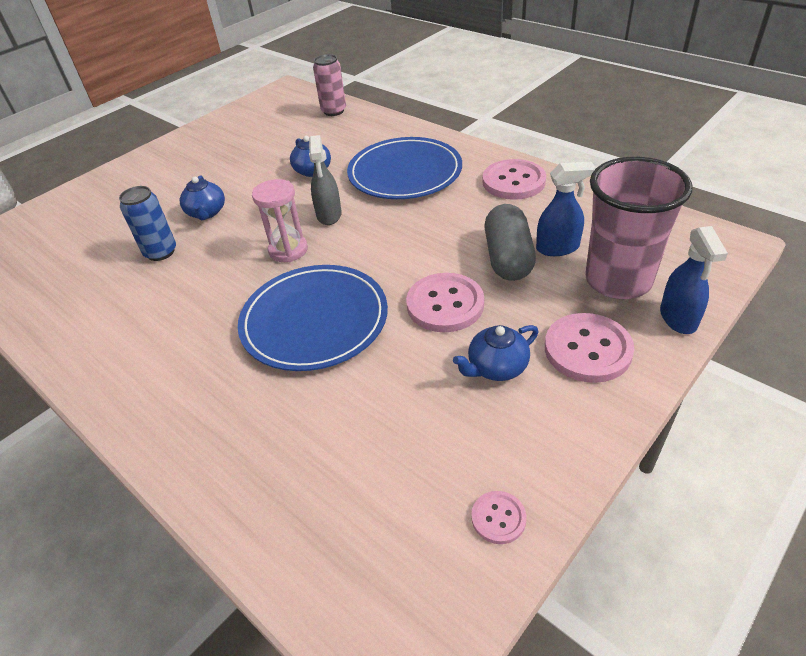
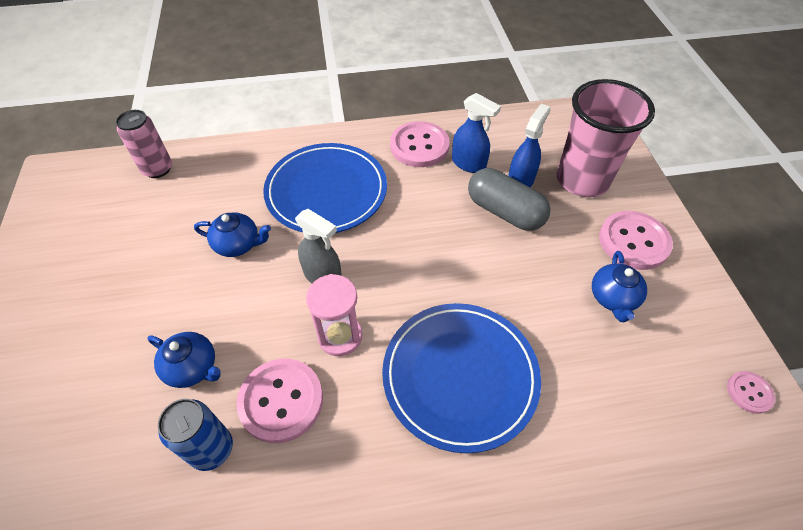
camera: 55 degrees left, 10 degrees up
(445, 304) = (521, 280): pink button -> pink button (281, 401)
(678, 318) = (640, 183): blue spray bottle -> blue spray bottle (469, 164)

